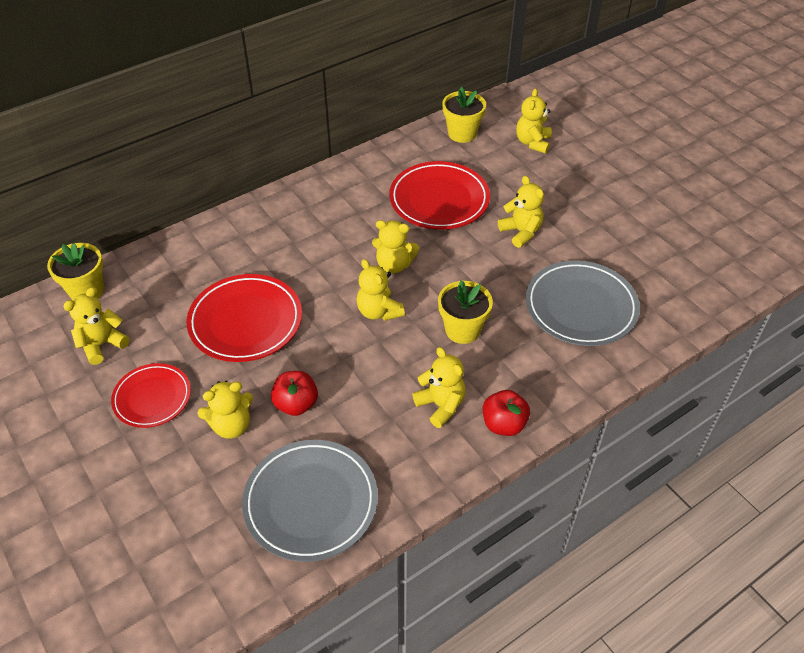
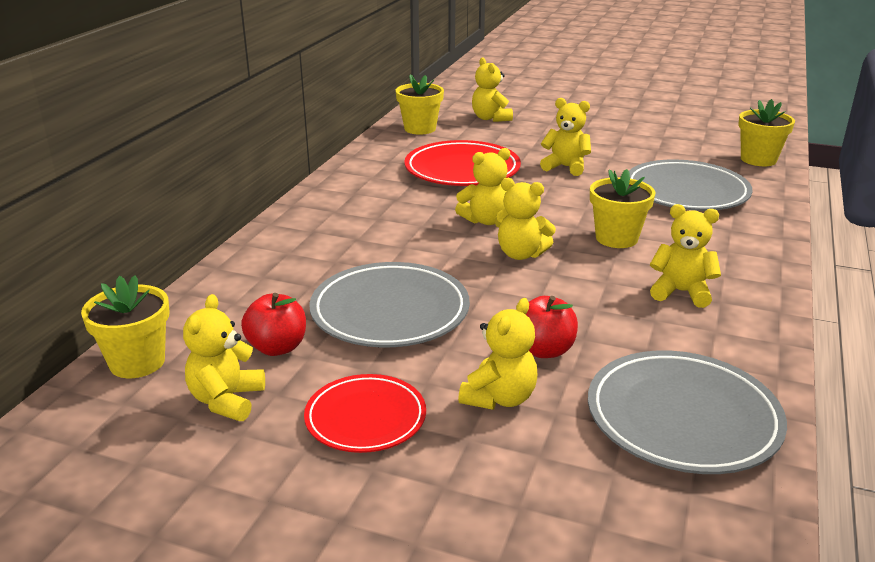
camera: 35 degrees left, 20 degrees down
(245, 321) = (390, 311): red plate -> grey plate
(503, 424) = (752, 282): red apple -> red apple (277, 347)
(698, 298) = (758, 159): none -> yellow flower pot

